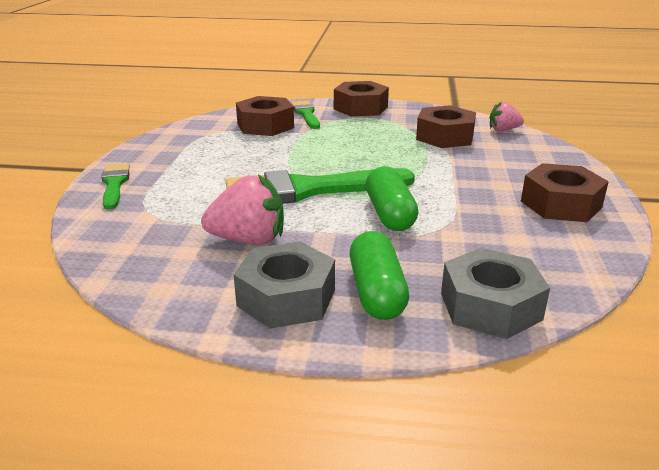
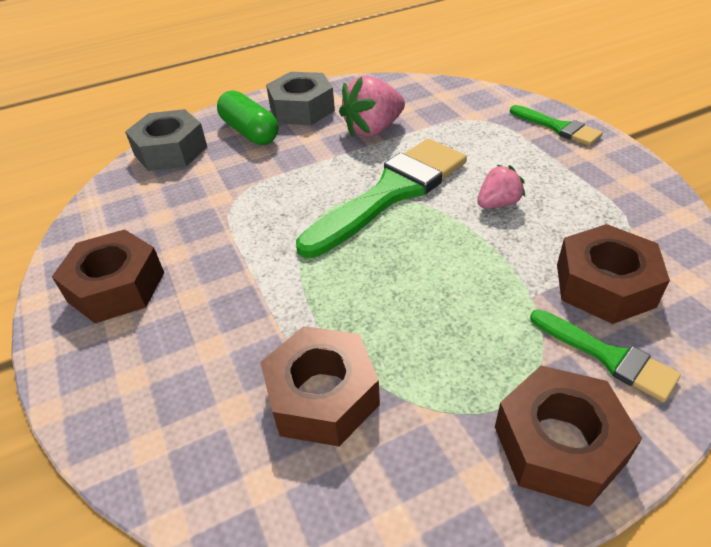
camera: 150 degrees right, 15 degrees up
(390, 214) = (289, 197): green capsule -> none
(503, 130) = (228, 491): pink strawberry -> pink strawberry (498, 203)

